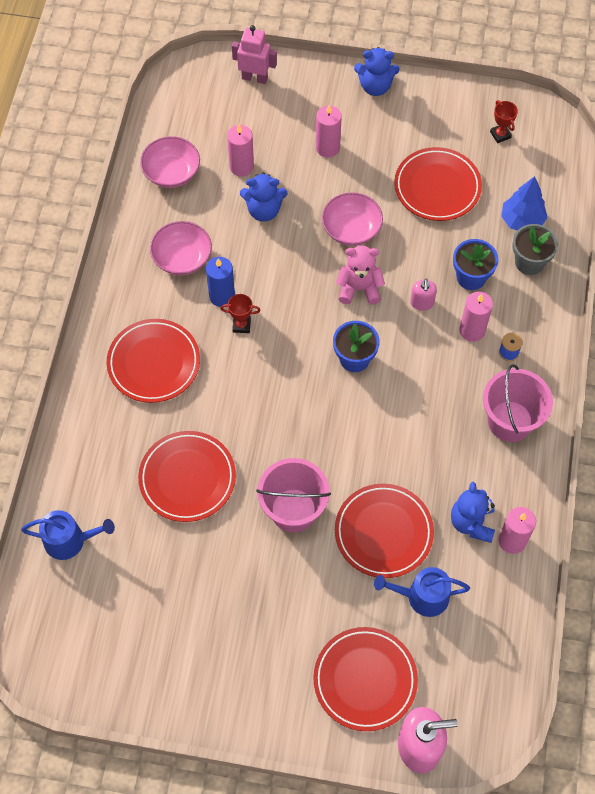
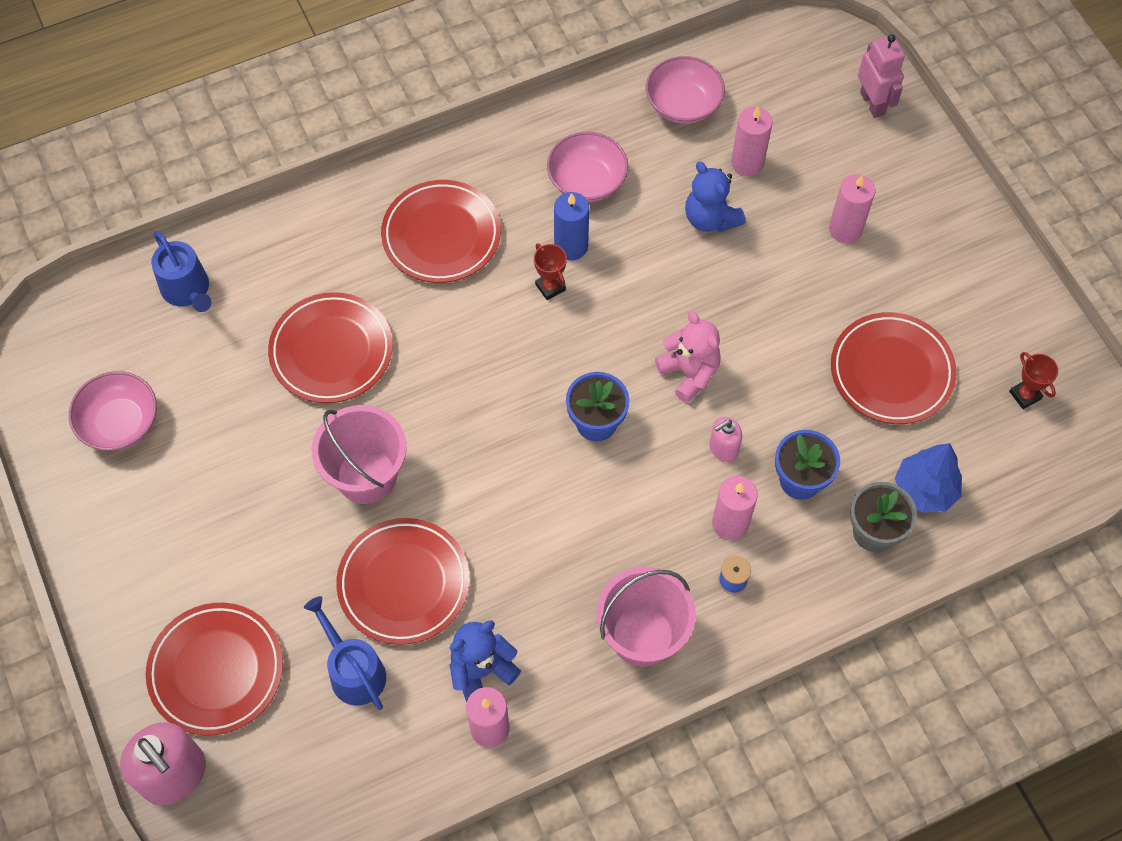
camera: 55 degrees right, 0 degrees up
(351, 229) = (759, 318): pink bowl -> pink bowl (120, 423)
(375, 86) = (971, 225): blue teddy bear -> none
(500, 135) = (1025, 395): red trophy -> red trophy turned 60 degrees counterclockwise

